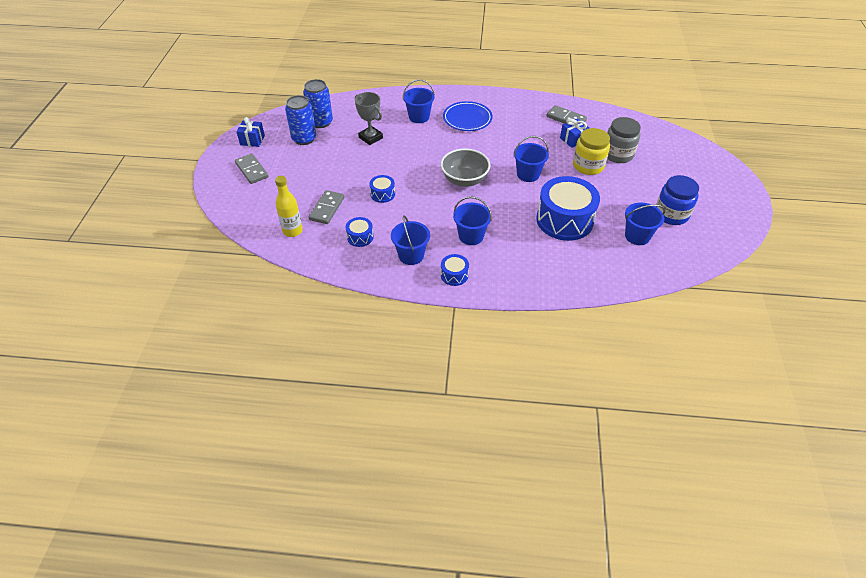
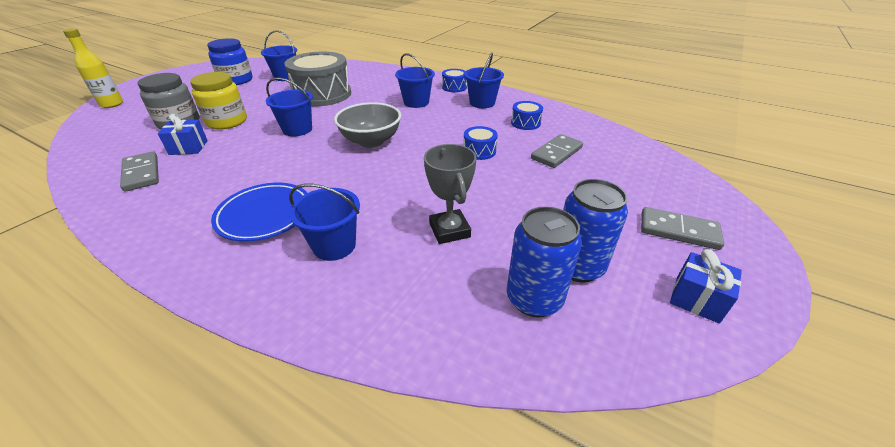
camera: 155 degrees left, 10 degrees down
(252, 170) = (678, 231): grey domino -> grey domino turned 60 degrees counterclockwise
(292, 231) = (603, 143): yellow bottle -> yellow bottle (112, 104)
(564, 220) = (322, 94): blue drum -> grey drum

